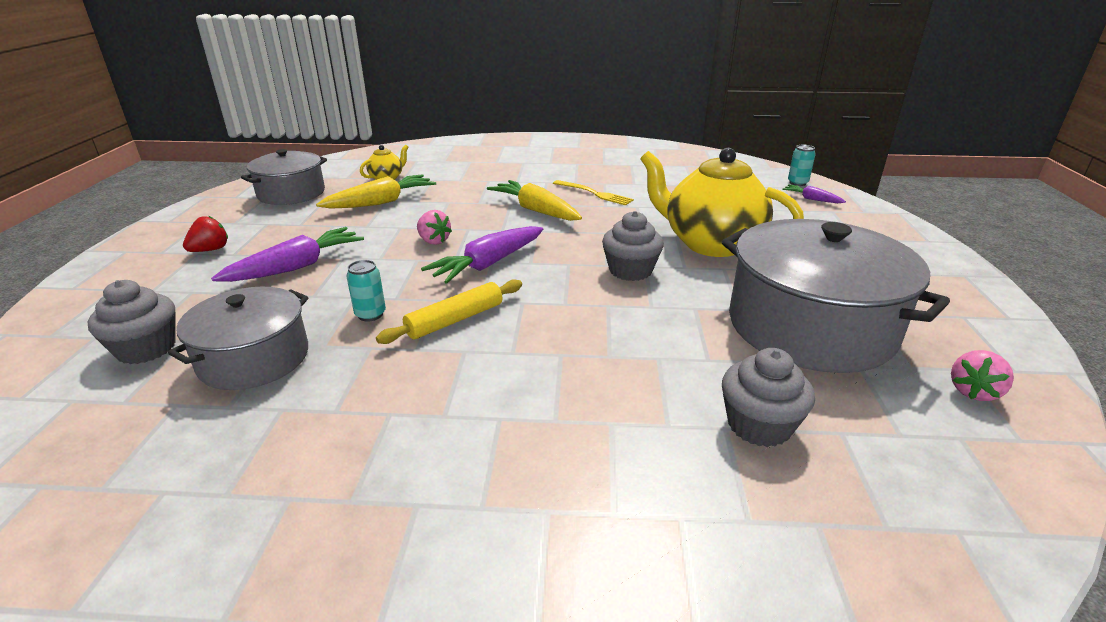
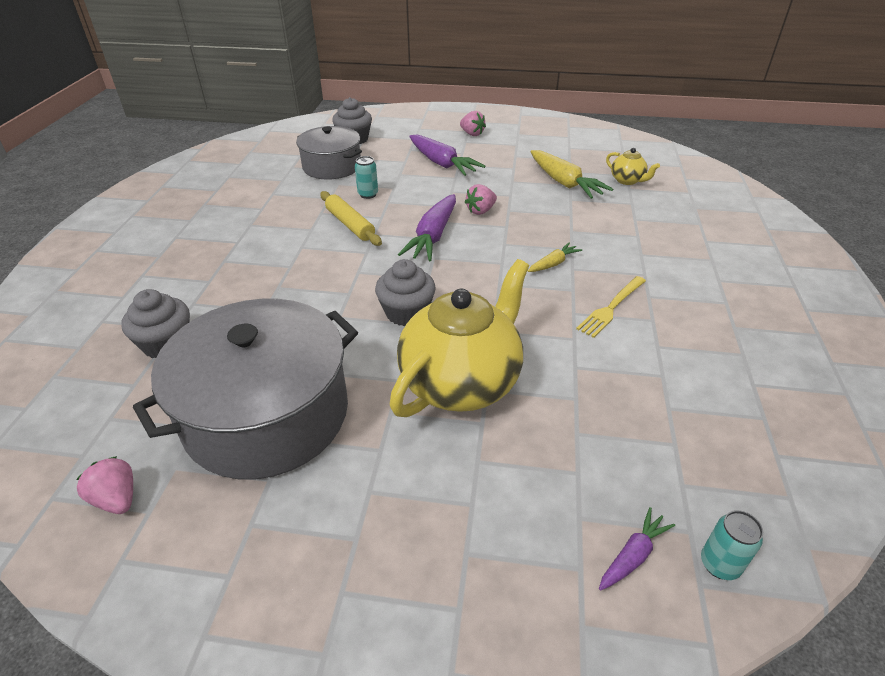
camera: 95 degrees right, 10 degrees up
(210, 250) = (472, 134): red strawberry -> pink strawberry
(291, 193) = (579, 145): grey pot -> none
(487, 264) = (433, 236): purple carrot -> purple carrot turned 120 degrees counterclockwise
(535, 210) = (553, 263): yellow carrot -> yellow carrot, size x0.52

